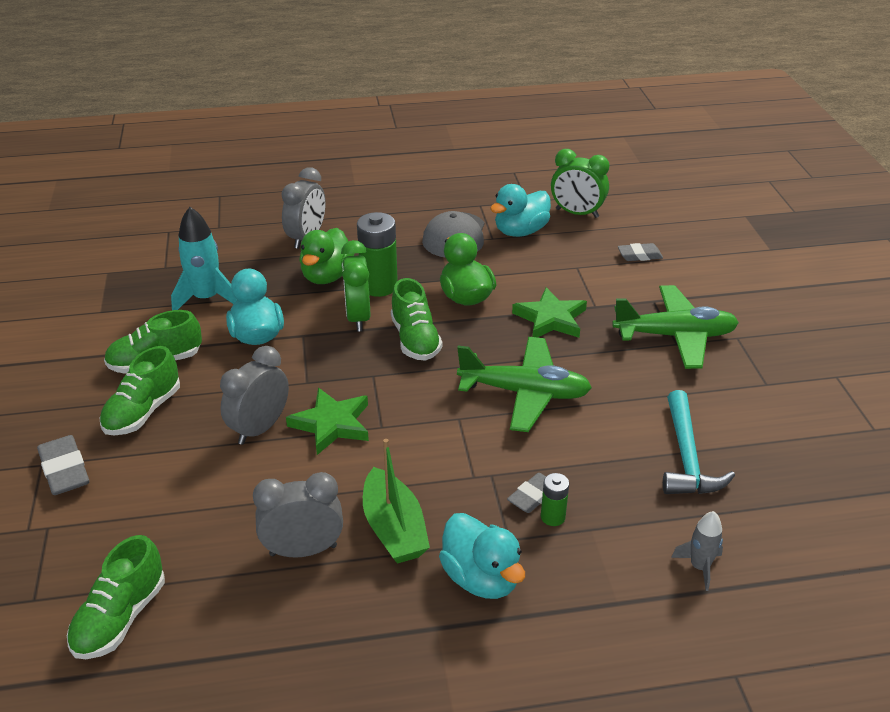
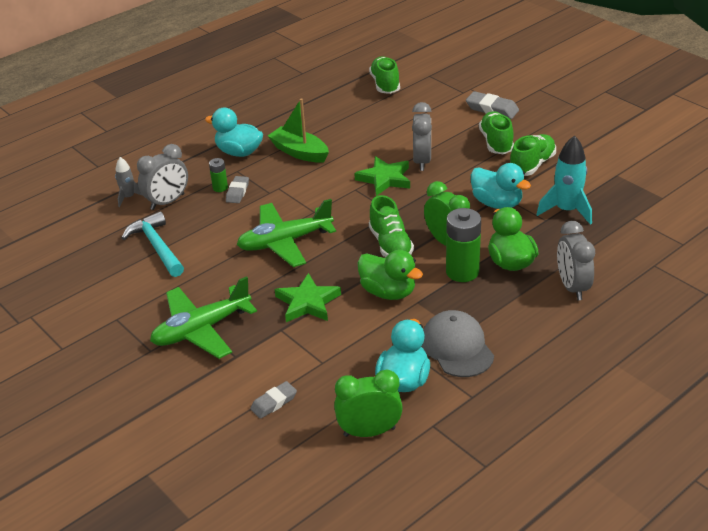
camera: 150 degrees right, 0 degrees up
(303, 550) = (334, 129): grey clock -> grey clock (167, 202)
(415, 340) = (390, 245): green shoe -> green shoe turned 150 degrees counterclockwise

